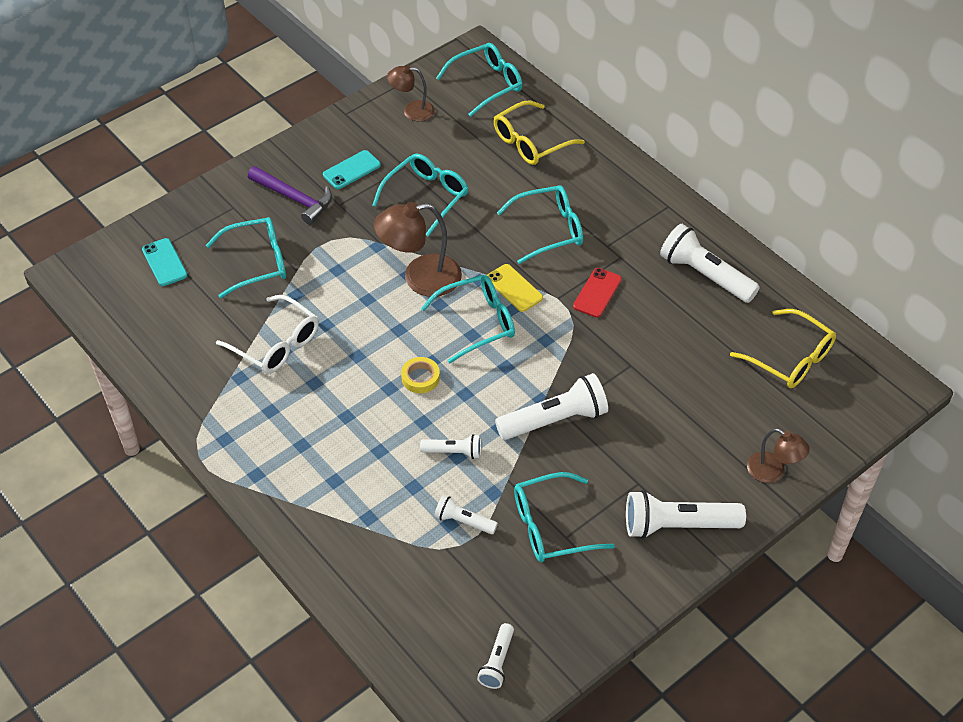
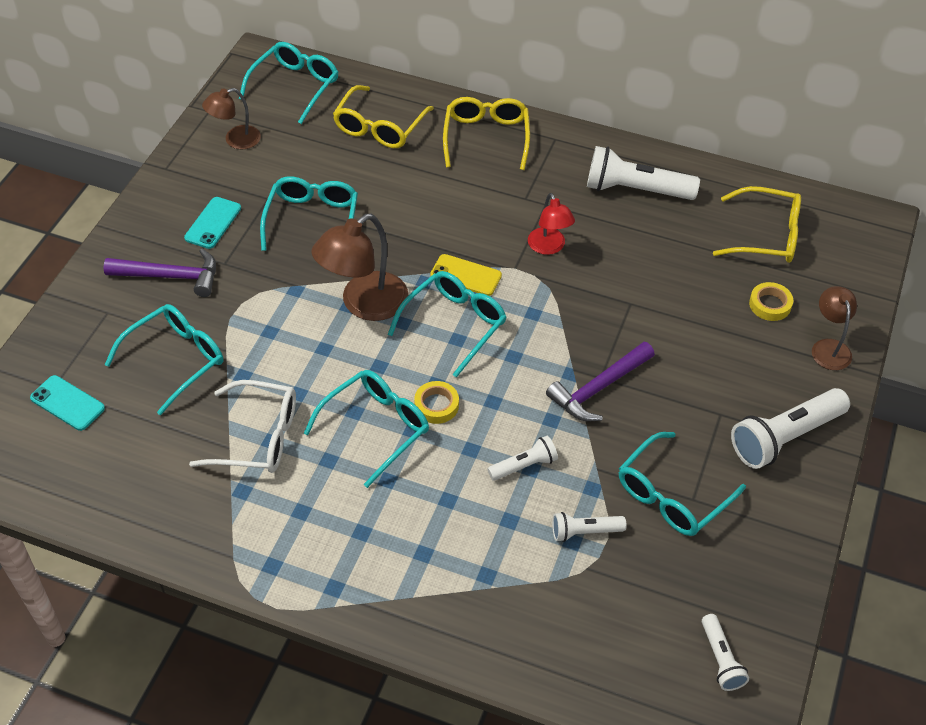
camera: 30 degrees left, 0 degrees up
(549, 230) = (459, 205): turquoise glasses -> turquoise glasses (376, 428)
(554, 420) = (598, 388): white flashlight -> purple hammer
(597, 293) = (549, 247): red phone -> red lamp
(611, 183) = (486, 137): none -> yellow glasses
(748, 416) = (770, 305): none -> yellow tape
(772, 472) = (829, 347): brown lamp -> brown lamp turned 105 degrees counterclockwise

